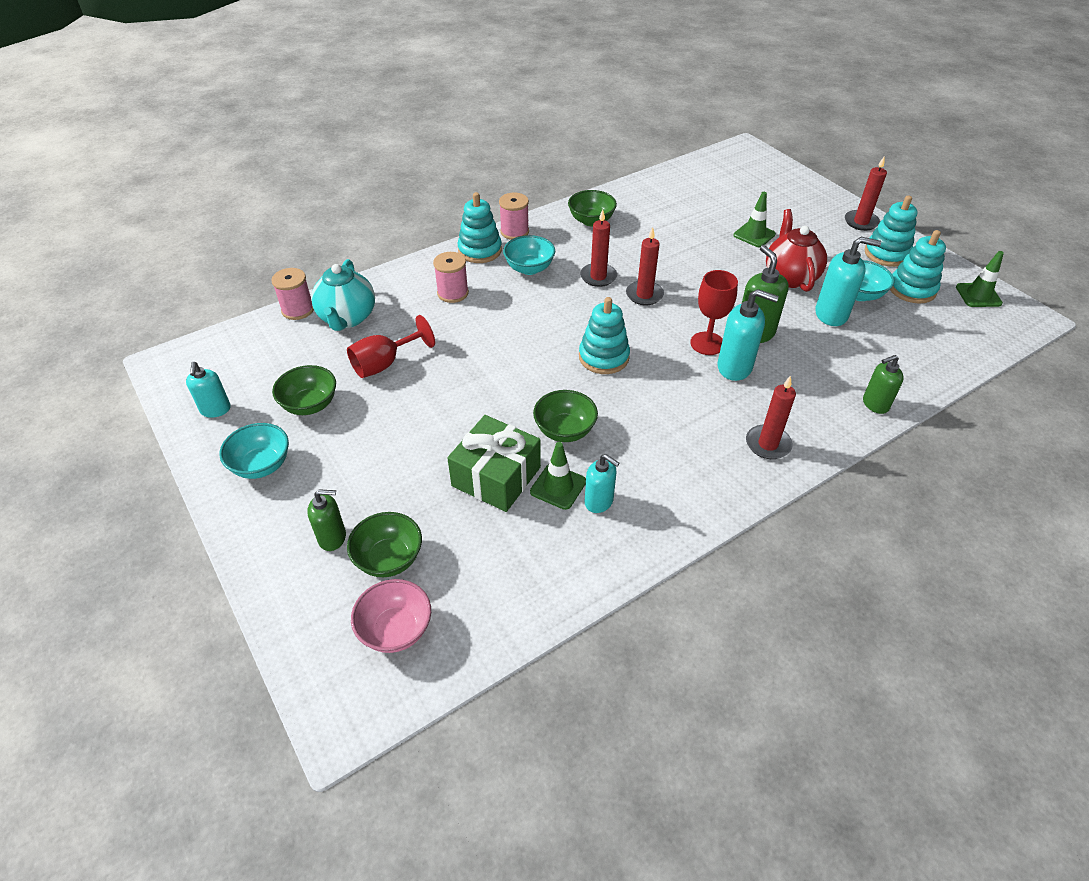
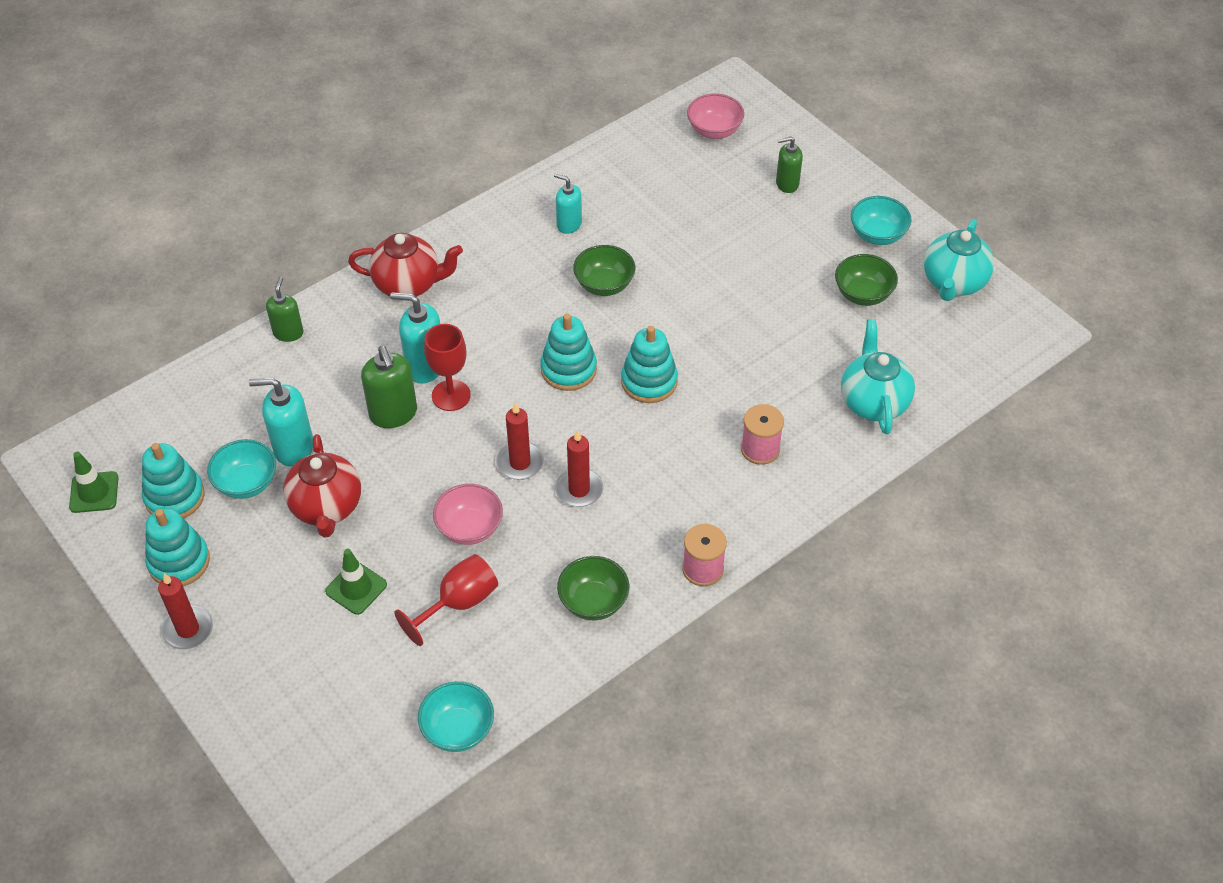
camera: 175 degrees right, 5 degrees up
(215, 410) = (953, 283): turquoise soap dispenser -> turquoise teapot
(298, 310) = (938, 410): pink spool -> none
(384, 364) = (806, 345): red goblet -> red goblet (458, 603)
(389, 559) = (735, 172): green bowl -> none
(480, 250) = (743, 527): turquoise stacking toy -> turquoise stacking toy (649, 381)
(496, 476) = (662, 239): green gift -> none
(529, 268) = (671, 498): turquoise bowl -> turquoise bowl (458, 729)
(558, 487) = (605, 234): green traffic cone -> none
(679, 260) = (470, 528): none -> pink bowl
(768, 444) = (409, 284): red candle -> red teapot
(875, 404) = (288, 333): green soap dispenser -> green soap dispenser turned 60 degrees counterclockwise

